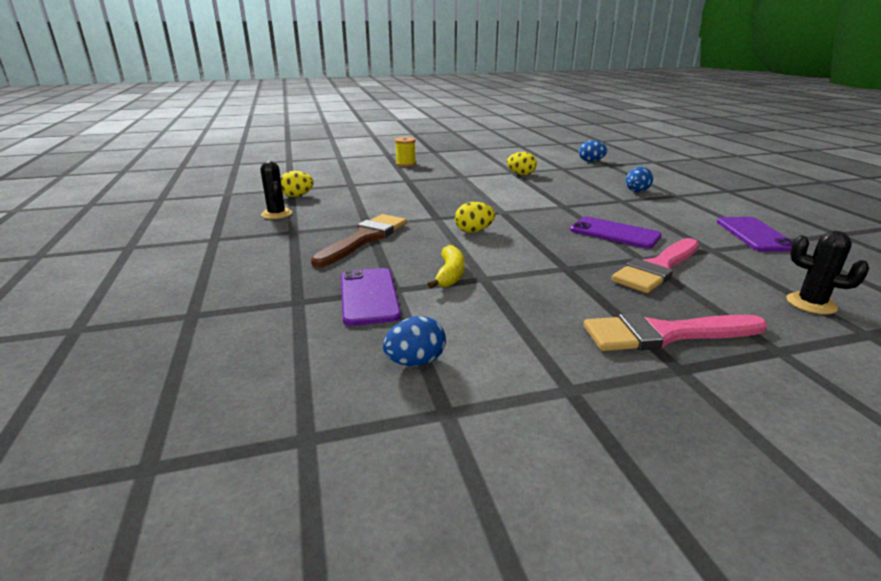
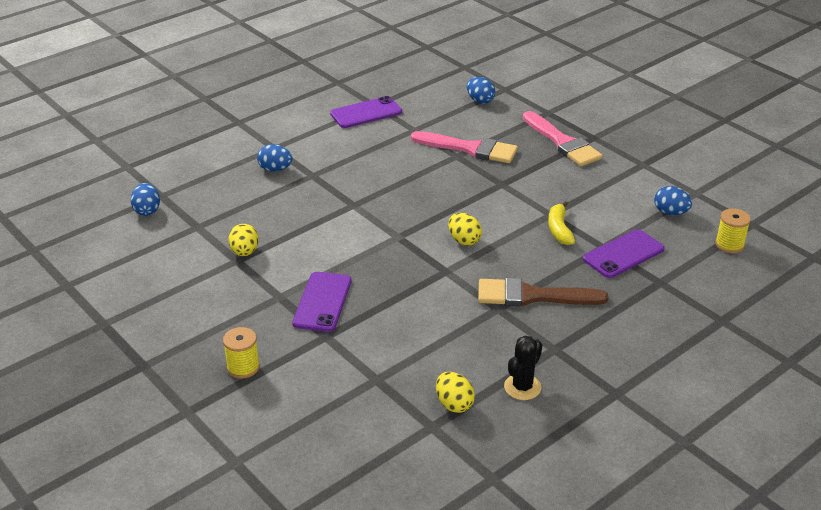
camera: 115 degrees left, 10 degrees up
(291, 383) = (729, 245): none -> yellow spool
(450, 275) = (559, 229): yellow banana -> yellow banana turned 75 degrees counterclockwise
(614, 233) = (411, 171): purple phone -> purple phone (322, 302)
(811, 304) = (480, 100): black cactus -> blue egg

